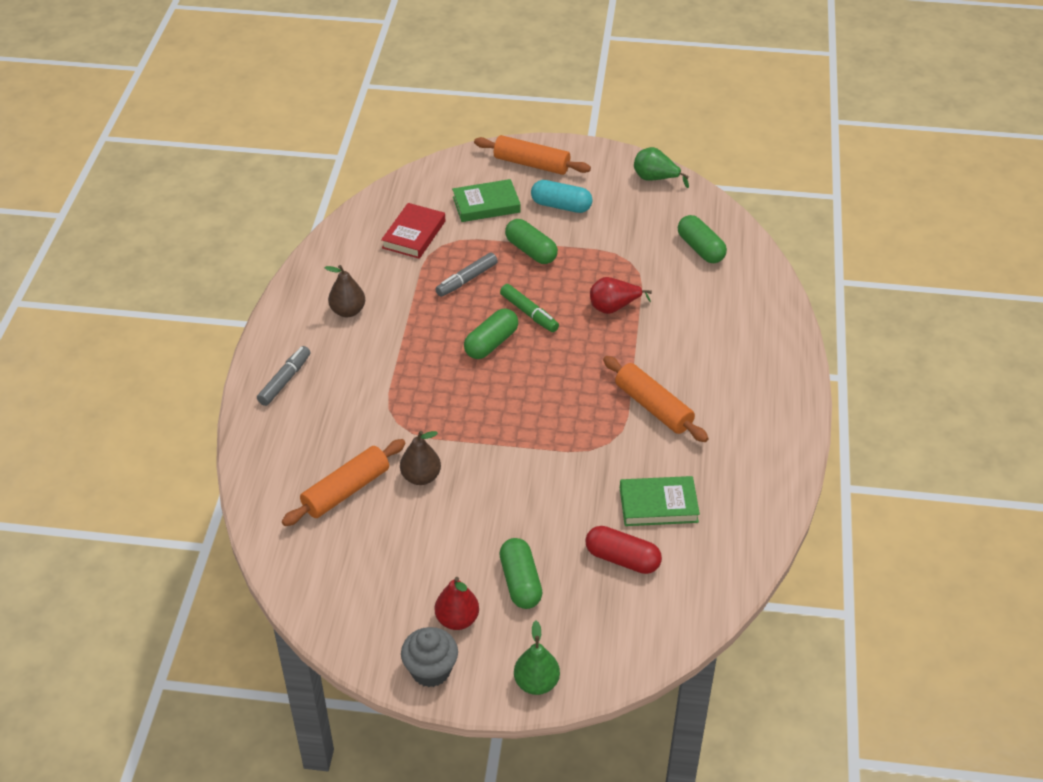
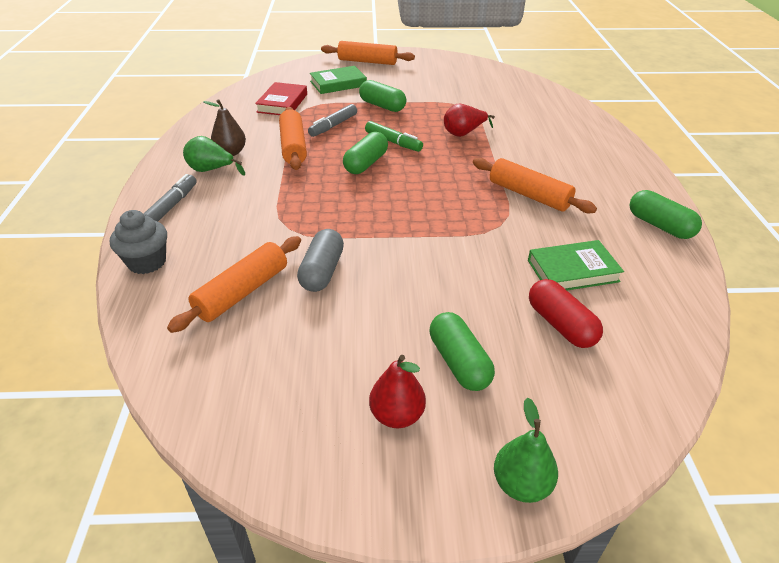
camera: 10 degrees left, 5 degrees down
(417, 309) = (293, 146): none -> orange rolling pin
(421, 477) = (322, 271): brown pear -> grey capsule
(431, 670) = (378, 487): grey cupcake -> grey cupcake (147, 262)
(561, 206) = (397, 81): turquoise capsule -> none
(622, 559) = (560, 325): red capsule -> red capsule turned 45 degrees clockwise
(655, 179) = (463, 63): green pear -> green pear (211, 170)
(700, 249) = (516, 96): green capsule -> green capsule (659, 226)

